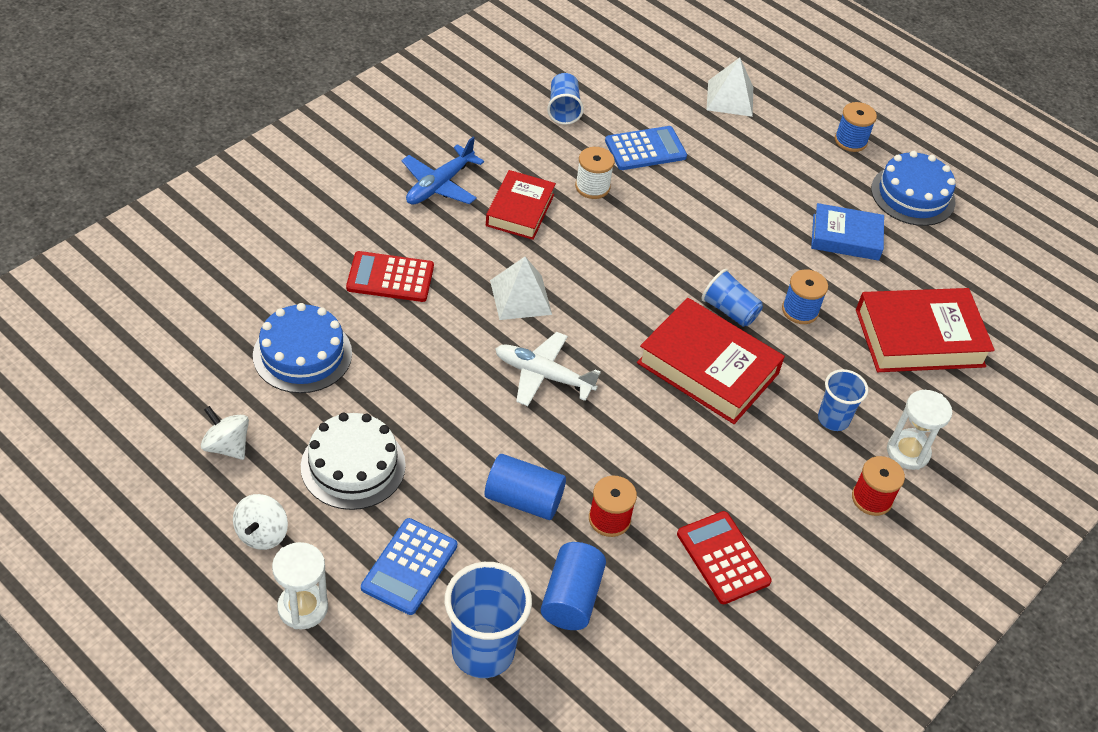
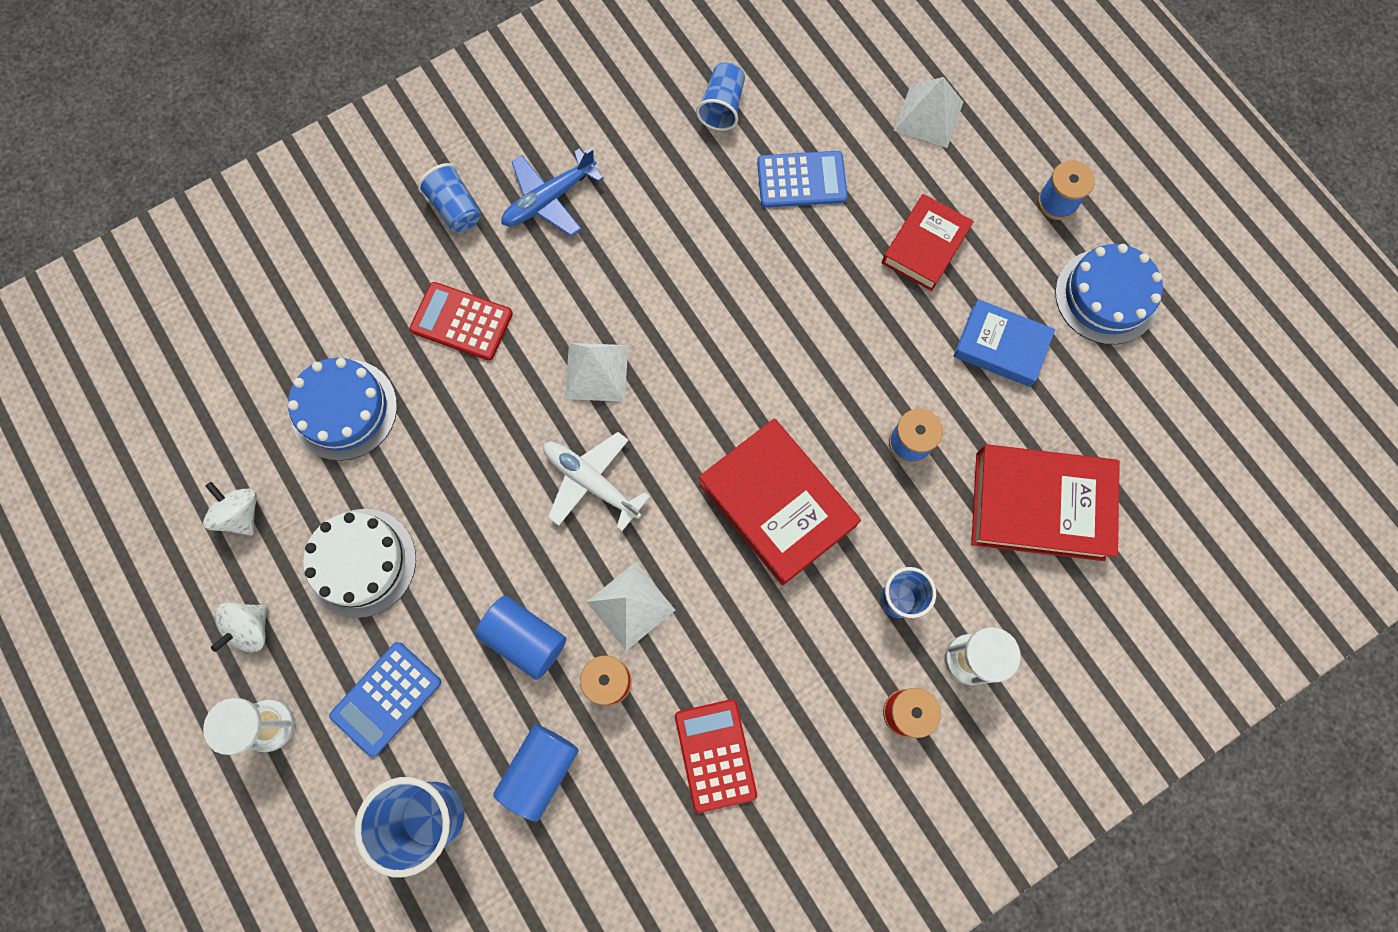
camera: 20 degrees right, 25 degrees up
(520, 210) = (630, 249): red book -> red book (925, 246)
(592, 187) = (722, 227): white spool -> none
(609, 459) = (631, 606): none -> white pyramid
(729, 310) = (827, 429): blue cup -> blue cup (455, 208)

